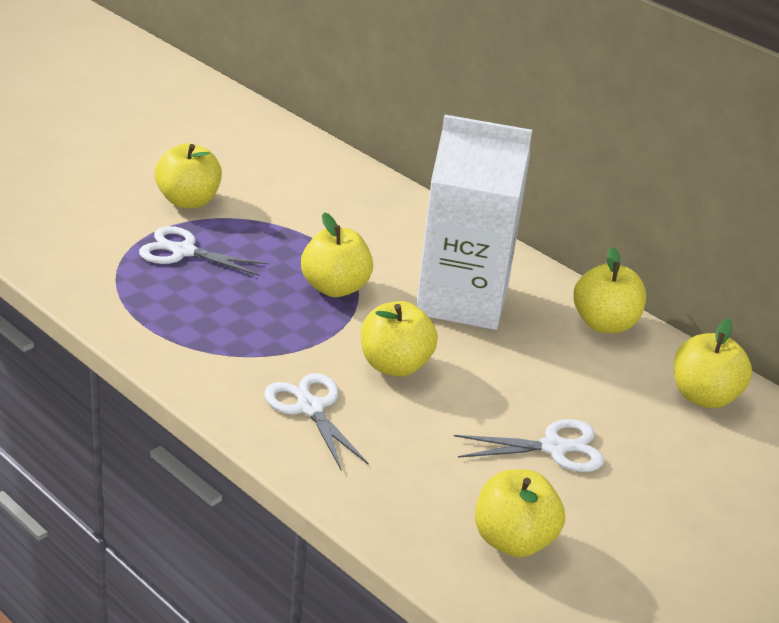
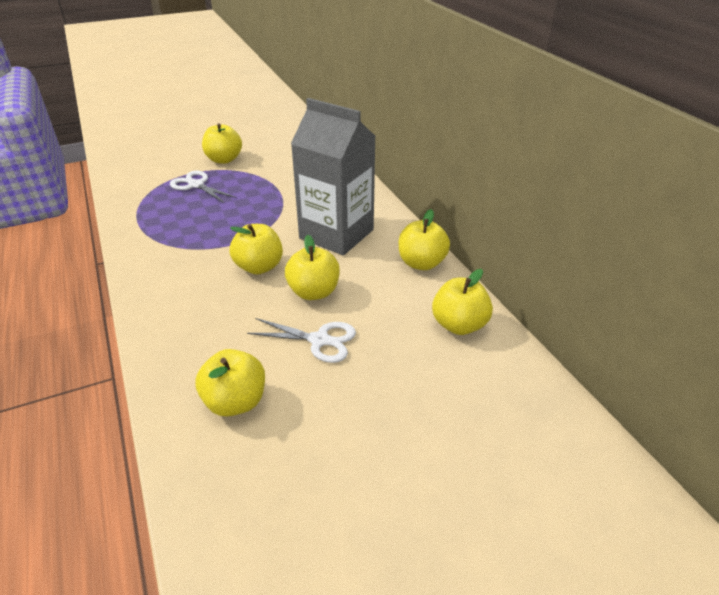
camera: 25 degrees right, 5 degrees up
(310, 408) = (184, 284): white scissors -> none
(335, 288) = (263, 216): yellow apple -> yellow apple (314, 292)
(462, 300) = (336, 234): white carton -> grey carton

